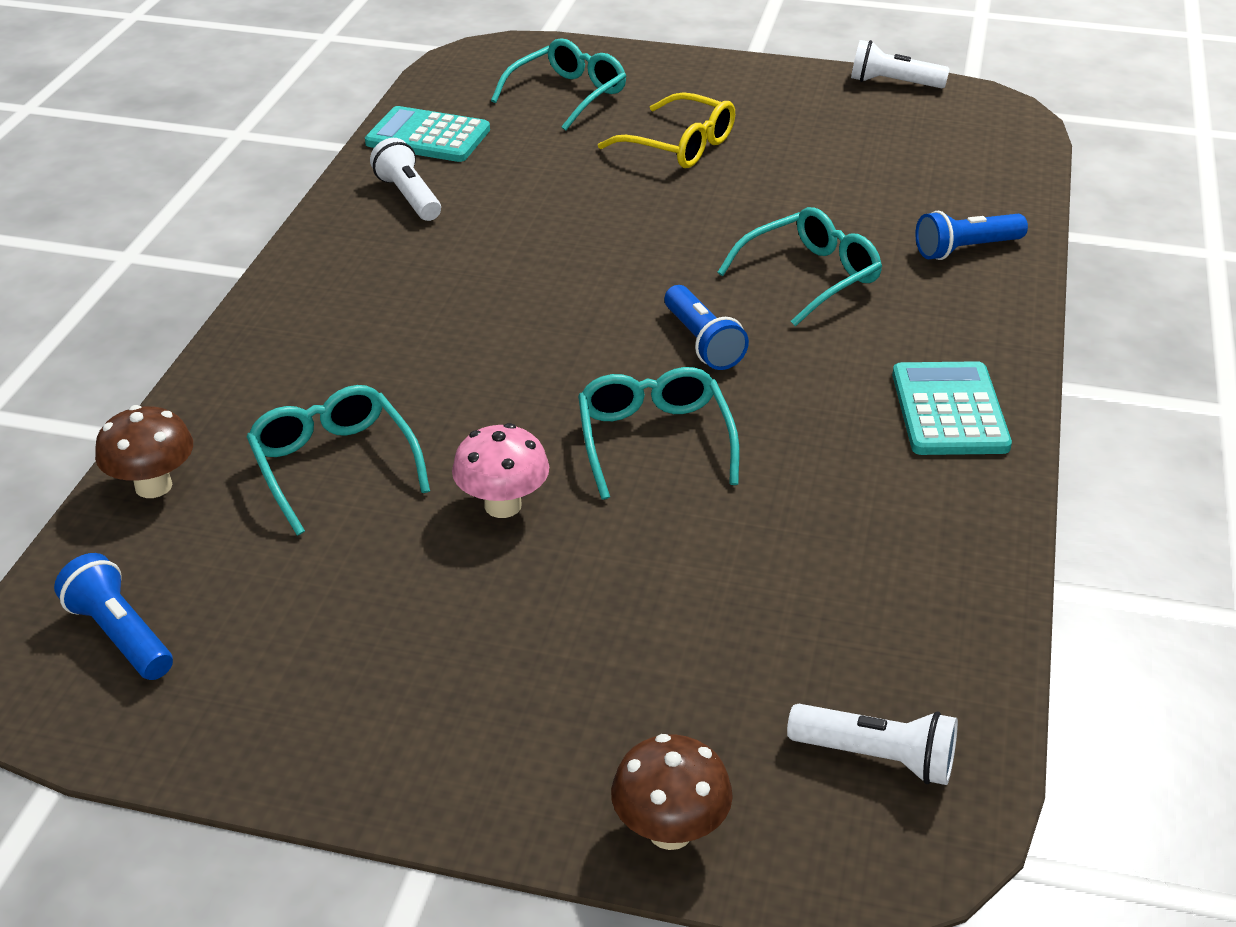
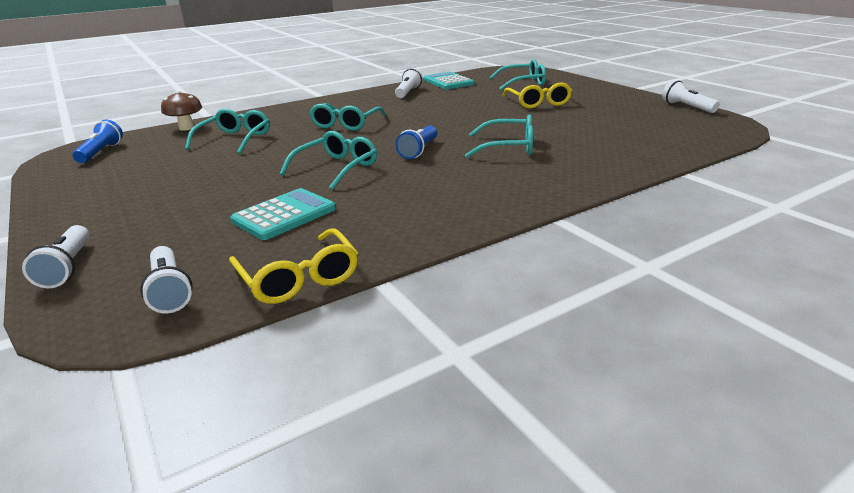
camera: 45 degrees right, 10 degrees down
(462, 332) = (345, 124): none -> turquoise glasses
(503, 505) = (251, 165): pink mushroom -> none
(670, 830) = (67, 268): brown mushroom -> white flashlight
(949, 410) = (475, 204): turquoise calculator -> turquoise calculator (284, 215)
(965, 249) = (607, 160): blue flashlight -> none
(975, 640) = (299, 278): none -> yellow glasses

